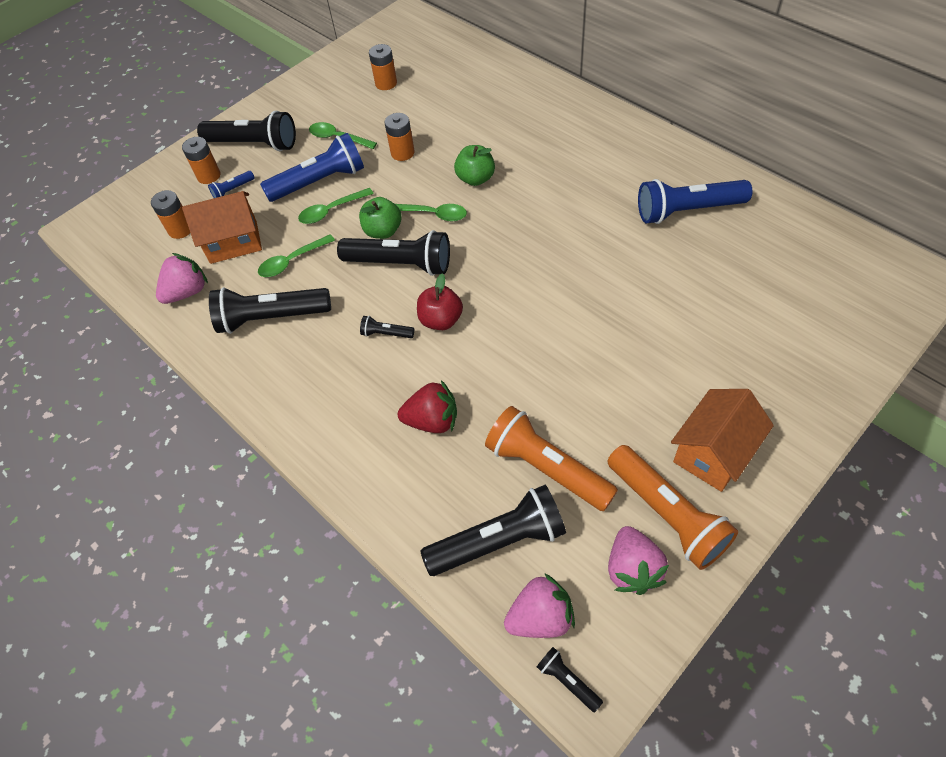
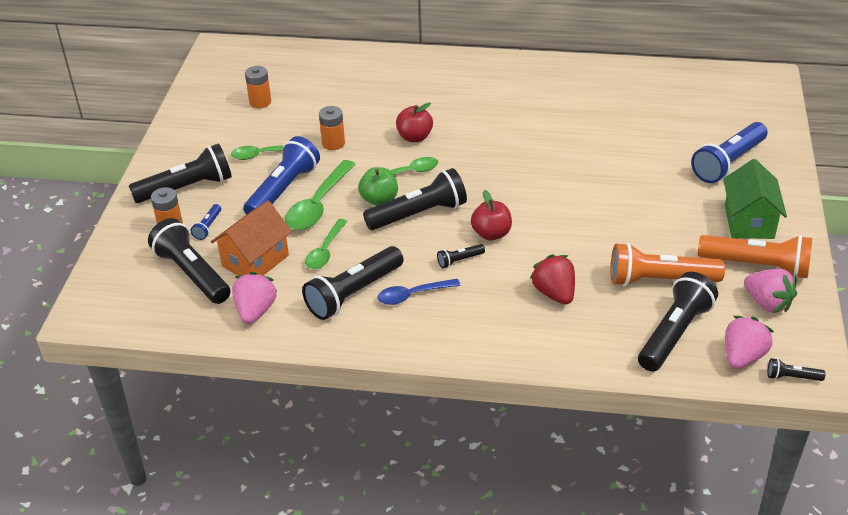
camera: 40 degrees left, 15 degrees down
(180, 229) = (192, 274): orange battery -> black flashlight
(314, 348) = (412, 295): none -> blue spoon
(331, 211) = (318, 205): green spoon -> green spoon, size x1.56
(432, 420) = (554, 293): red strawberry -> red strawberry turned 75 degrees counterclockwise
(475, 178) = (414, 137): green apple -> red apple
(687, 211) = (591, 97): blue flashlight -> blue flashlight (728, 163)
(713, 453) = (749, 221): orange house -> green house

